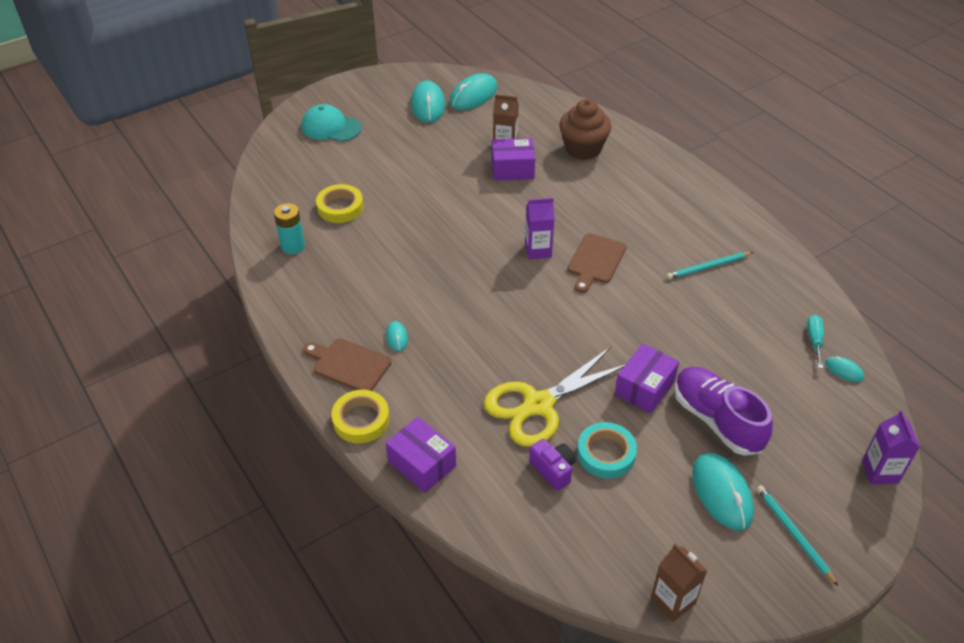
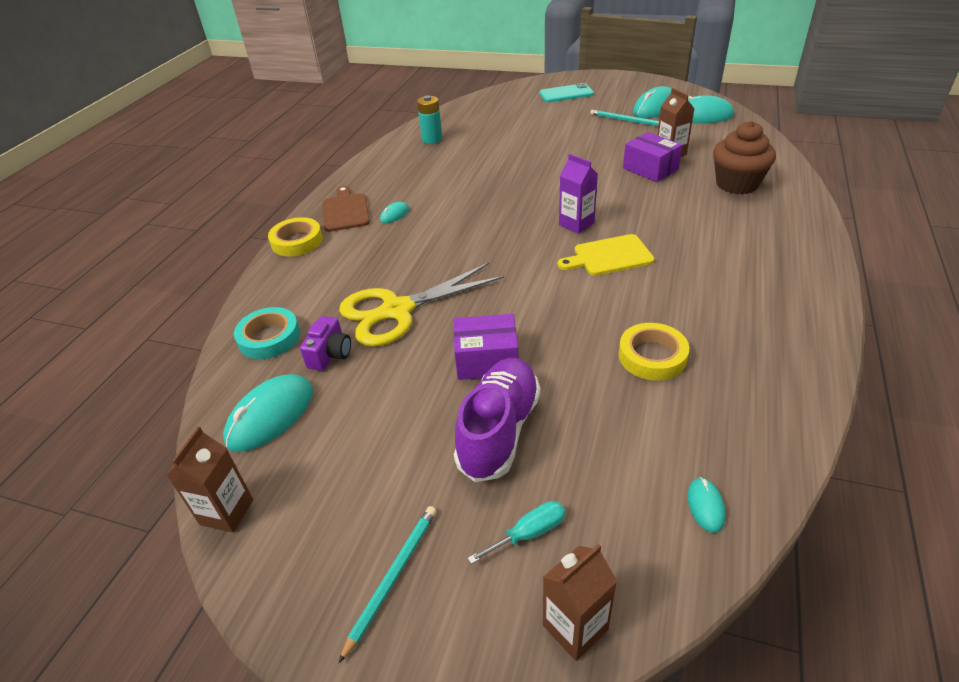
camera: 55 degrees right, 5 degrees down
(331, 127) = (566, 94): turquoise cap -> turquoise phone
(340, 207) = (493, 134): yellow tape -> yellow tape (652, 356)
(422, 464) = (277, 287): purple box -> none
(538, 405) = (397, 311): yellow scissors -> yellow scissors turned 45 degrees counterclockwise
(595, 261) = (609, 256): brown cutting board -> yellow cutting board
(606, 454) = (378, 376): turquoise tape -> turquoise tape (269, 337)
(708, 267) = (707, 322): turquoise pencil -> turquoise pencil (626, 120)
(722, 493) = (401, 483): turquoise mouse -> turquoise mouse (271, 416)
(814, 340) = (718, 454): turquoise screwdriver -> turquoise screwdriver (529, 533)
(880, 471) = (575, 627): purple carton -> brown carton

